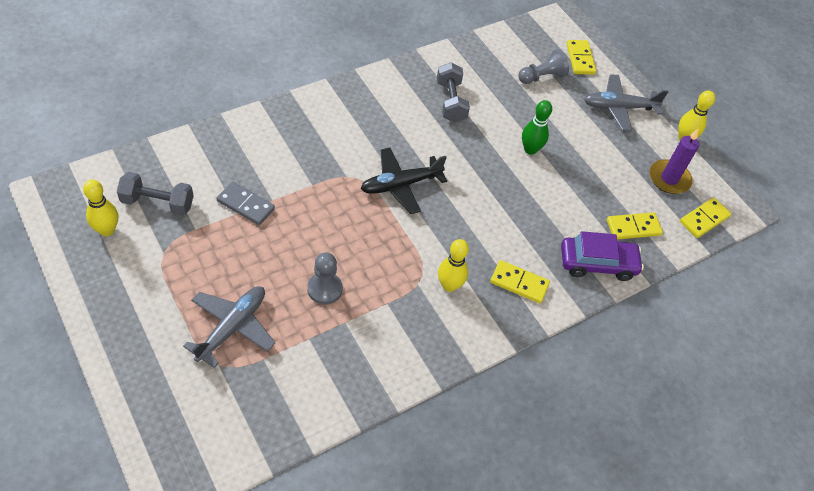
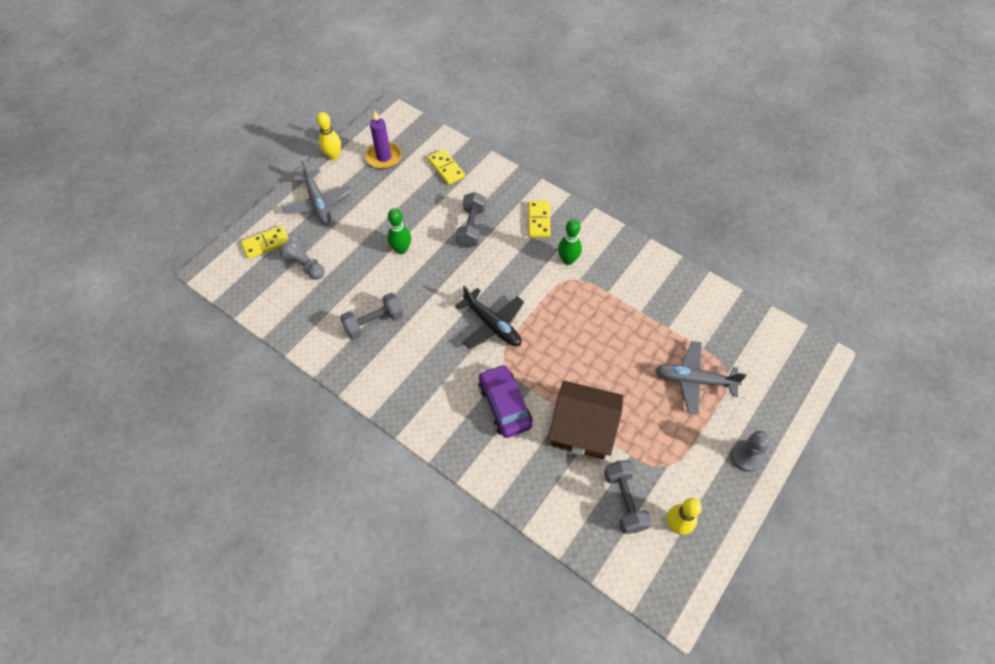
camera: 105 degrees left, 5 degrees up
(246, 205) = (582, 429): grey domino -> brown house
(324, 289) = (623, 335): grey pawn -> grey pawn (746, 456)
(449, 285) = (568, 260): yellow bowling pin -> green bowling pin
(535, 217) = (471, 227): none -> grey dumbbell
(597, 263) = (492, 181): purple car -> purple car (504, 405)
(704, 219) = (414, 131): yellow domino -> none

